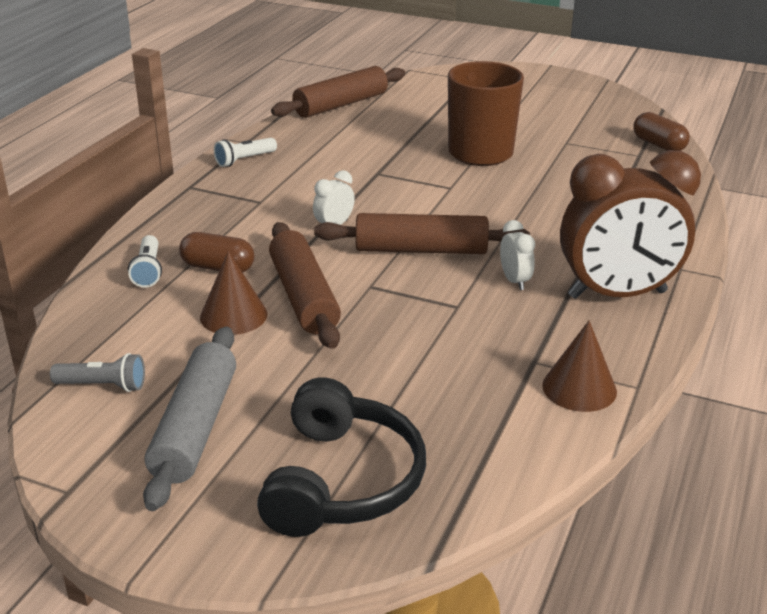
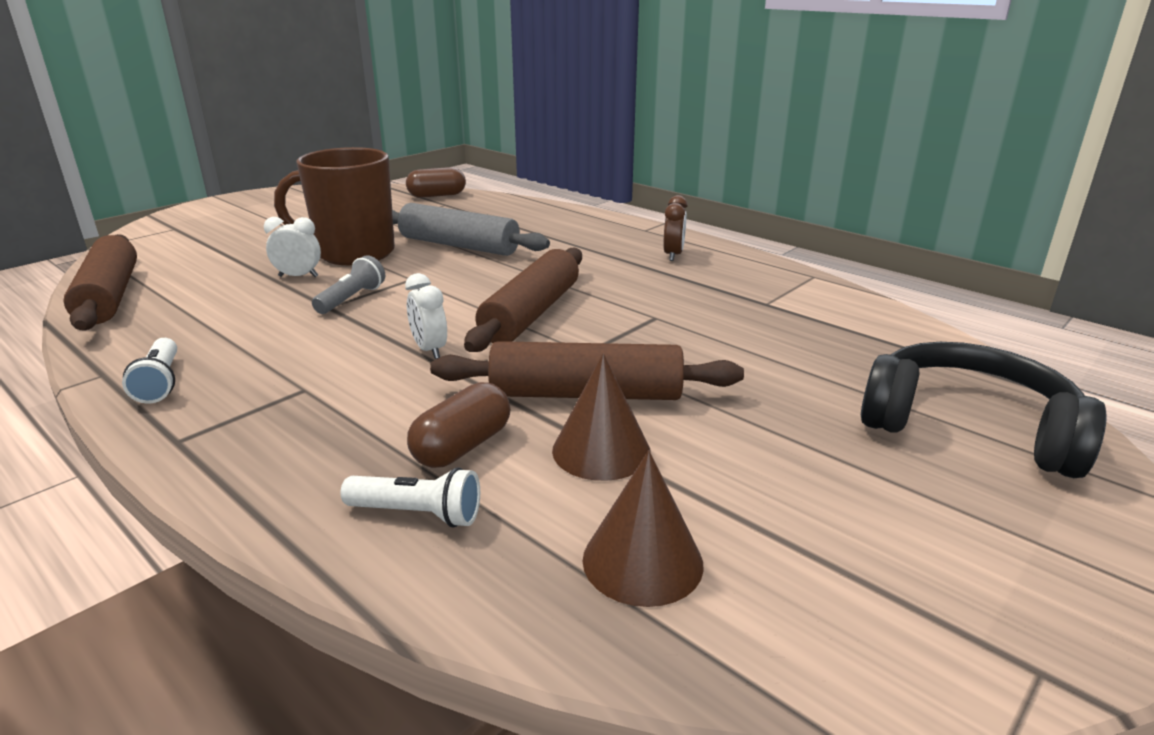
camera: 70 degrees left, 5 degrees down
(103, 385) = (748, 601): grey flashlight -> grey flashlight (351, 299)
(195, 427) = (868, 517): grey rolling pin -> grey rolling pin (459, 245)
(515, 281) = (625, 285): white clock -> white clock (298, 276)
(579, 388) = (813, 295): brown cone -> brown cone (642, 561)
(617, 295) = (673, 255): brown clock -> brown clock, size x0.40

